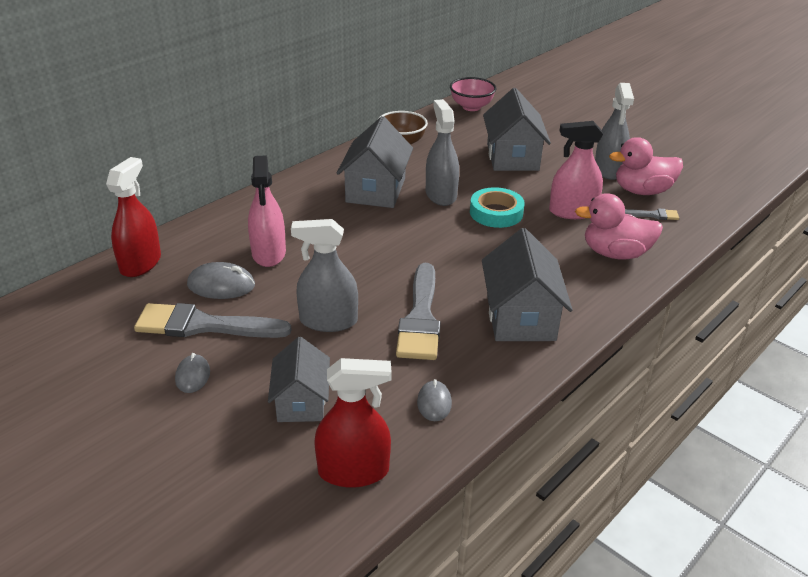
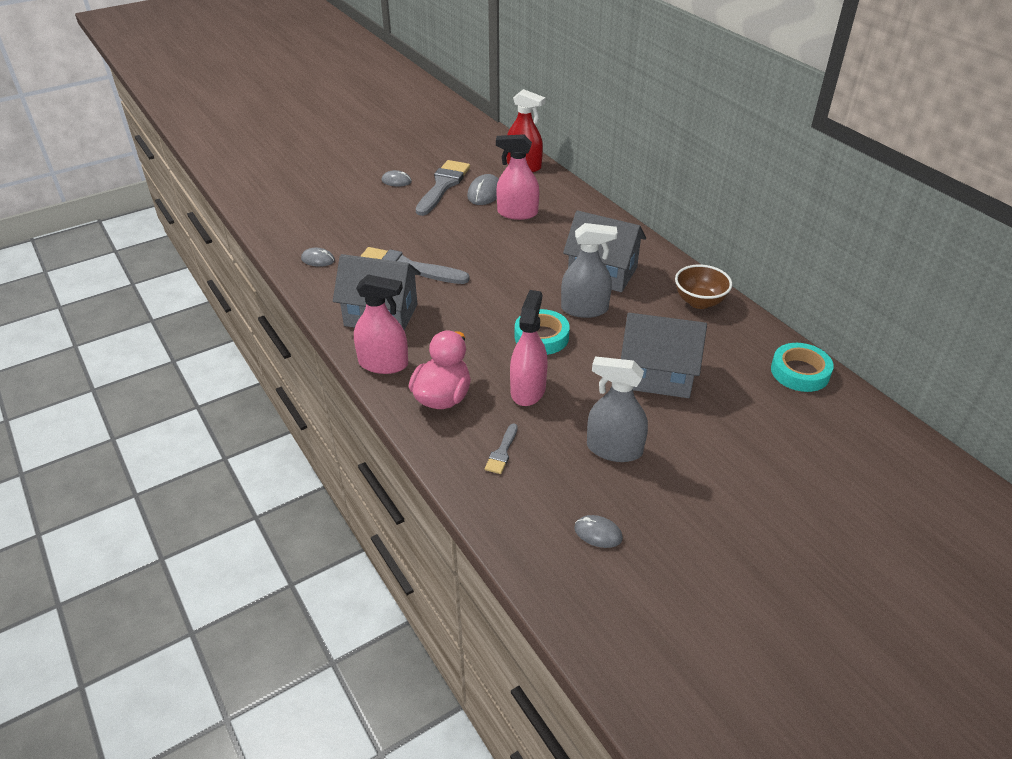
camera: 105 degrees right, 5 degrees up
(301, 402) = (351, 213): grey house -> none
(328, 321) = (423, 230): grey spray bottle -> none
(353, 471) = (285, 225): red spray bottle -> none
(471, 107) = (800, 372): pink bowl -> turquoise tape
(596, 298) = (383, 363): none -> pink spray bottle
(642, 191) = (556, 462): pink duck -> none
(690, 170) = (598, 533): none -> grey mouse

